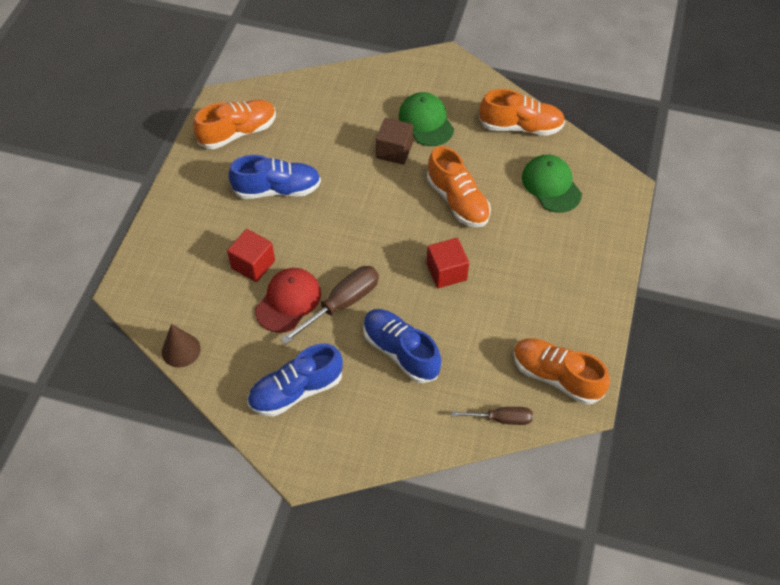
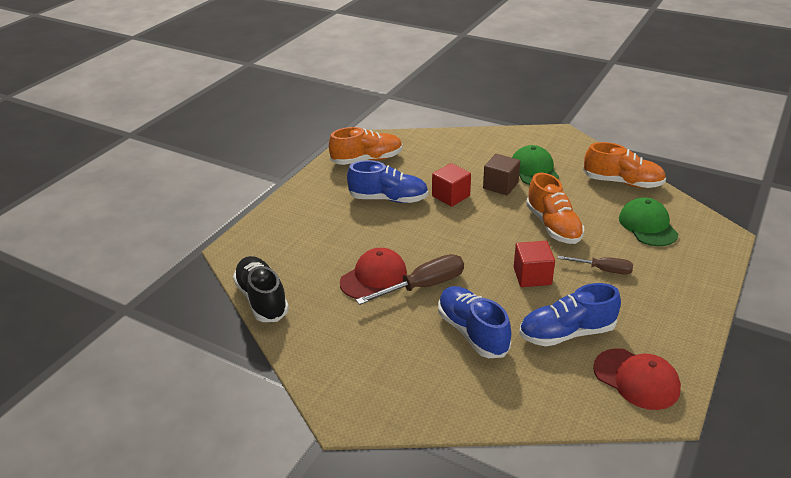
camera: 15 degrees right, 20 degrees down
(181, 350) = (262, 299): brown cone -> black shoe
(253, 264) = (350, 246): red cube -> red cube (451, 196)
(296, 391) = (359, 347): blue shoe -> blue shoe (566, 333)
(501, 419) = (569, 407): brown screwdriver -> brown screwdriver (603, 270)
(556, 376) = (636, 379): orange shoe -> red cap

